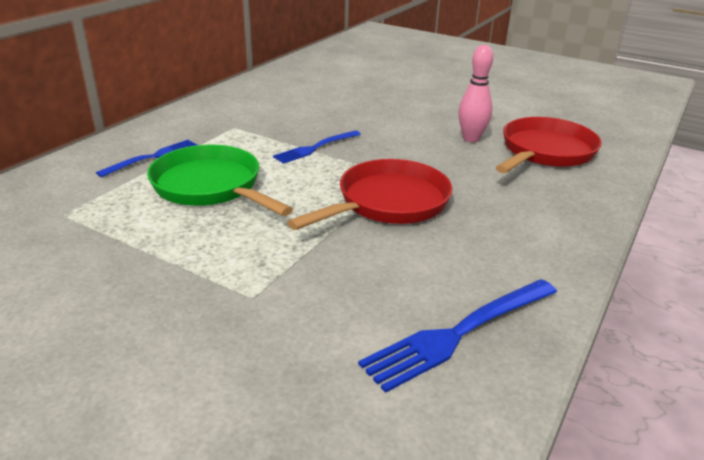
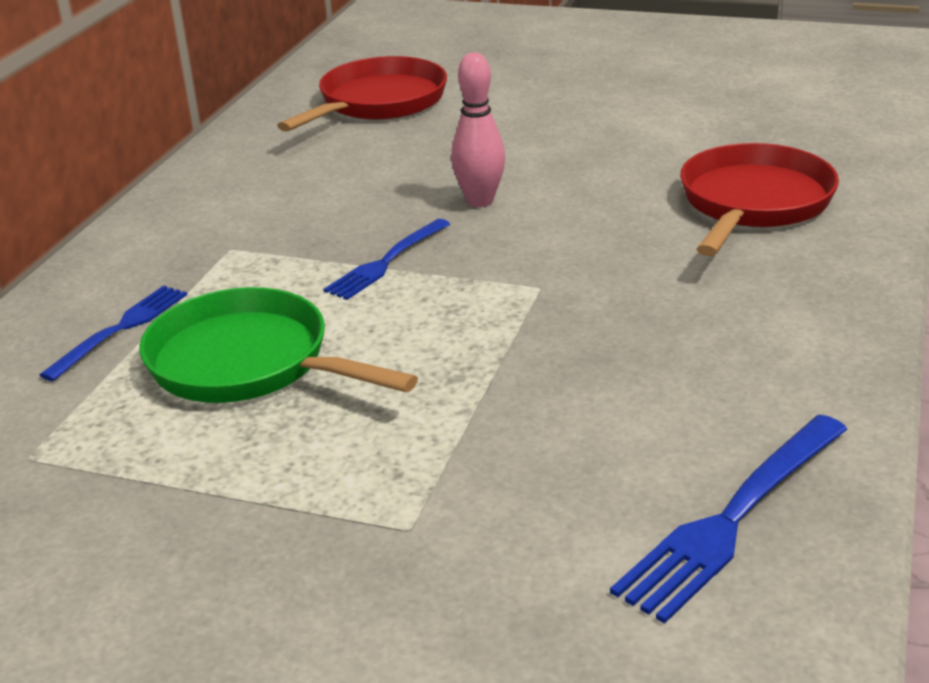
camera: 10 degrees left, 0 degrees up
(388, 203) = (546, 336): red pan -> red pan (378, 103)
(471, 139) = (630, 200): pink bowling pin -> pink bowling pin (480, 201)

